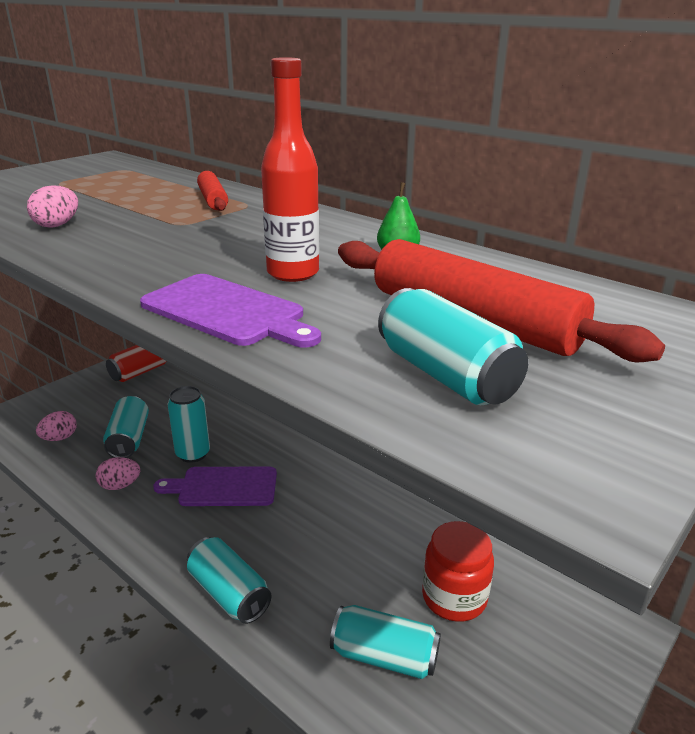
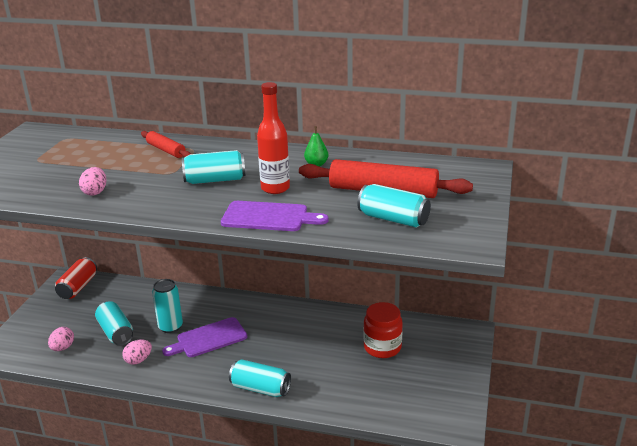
camera: 25 degrees left, 0 degrees up
(384, 656) = (364, 385): turquoise can -> turquoise can (215, 180)

